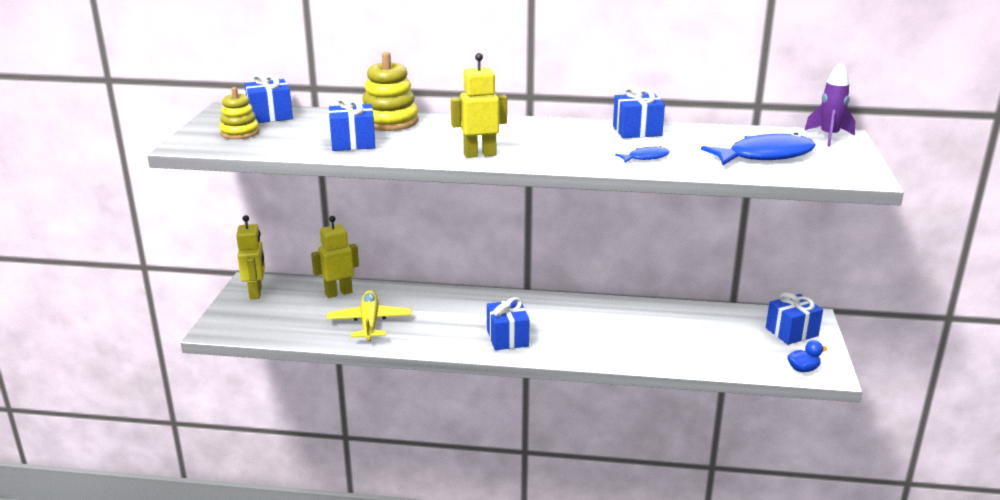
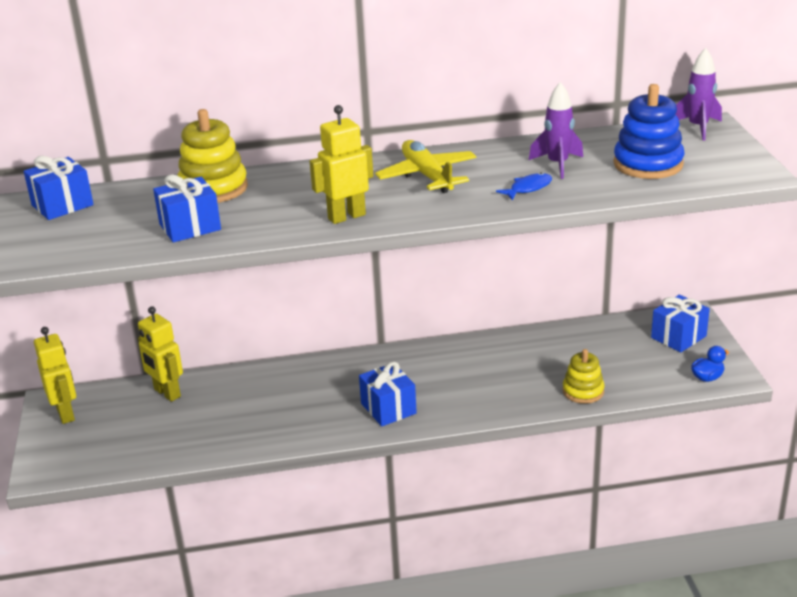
camera: 15 degrees left, 5 degrees up
(240, 133) = (41, 236): yellow stacking toy -> yellow stacking toy (583, 391)
(338, 293) = (167, 393): yellow robot -> yellow robot turned 90 degrees counterclockwise
(369, 322) = (223, 423): yellow plane -> yellow plane (427, 176)
(637, 131) = (498, 154): blue gift -> none
(683, 145) = (557, 165): none -> purple rocket
(765, 156) = (648, 164): blue fish -> blue stacking toy

